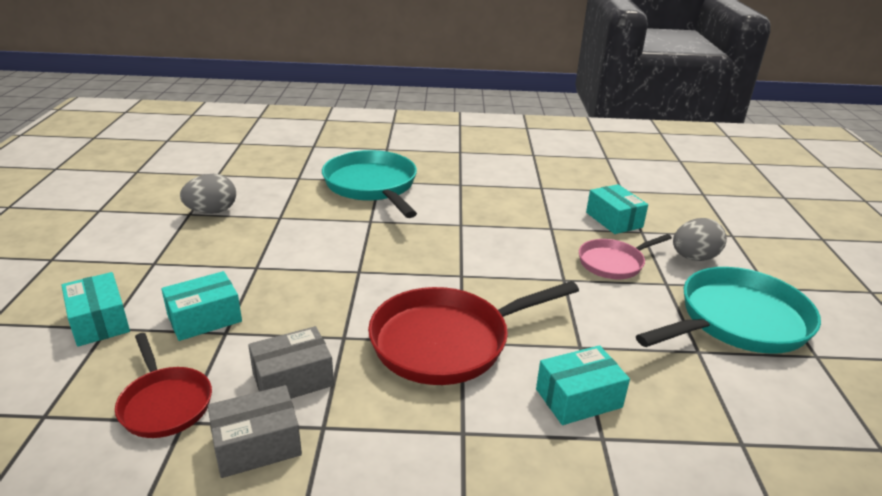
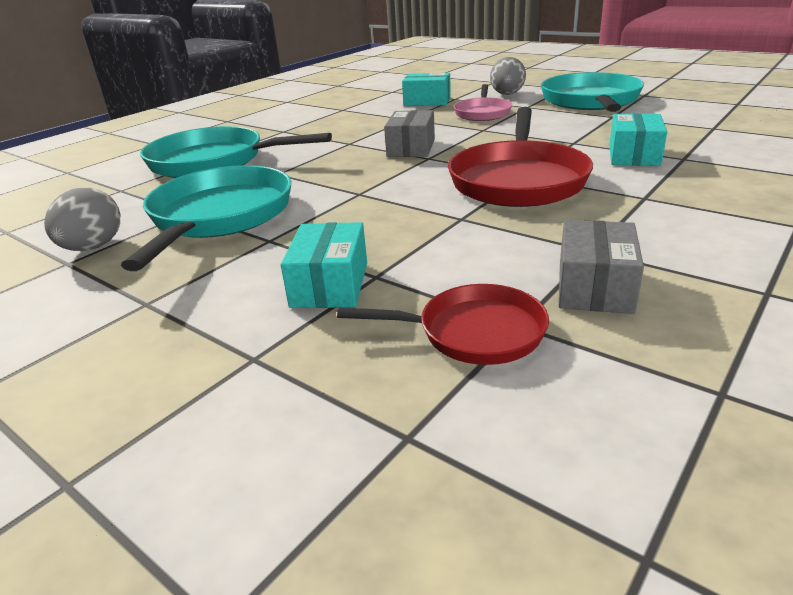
camera: 50 degrees left, 0 degrees up
(99, 322) = (229, 363): turquoise box -> none
(279, 232) = (219, 217): none -> turquoise pan
(293, 379) = (503, 252): grey box -> grey box (411, 148)

